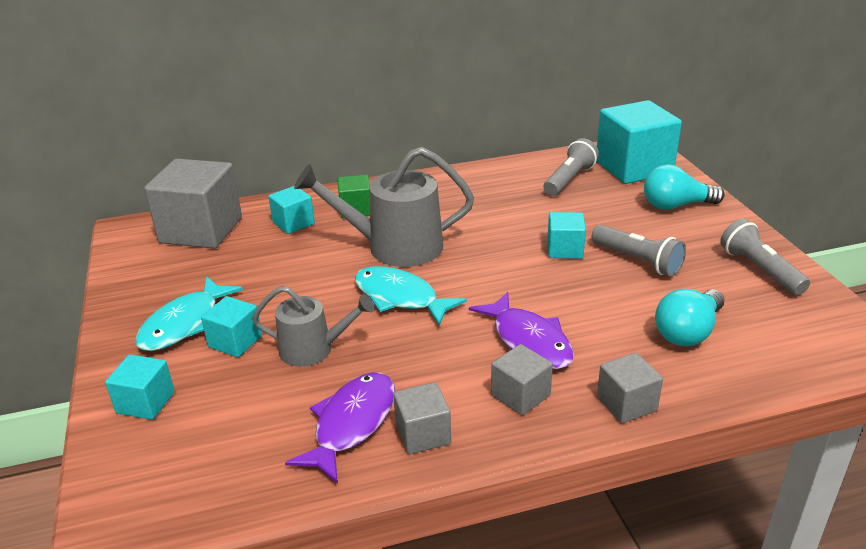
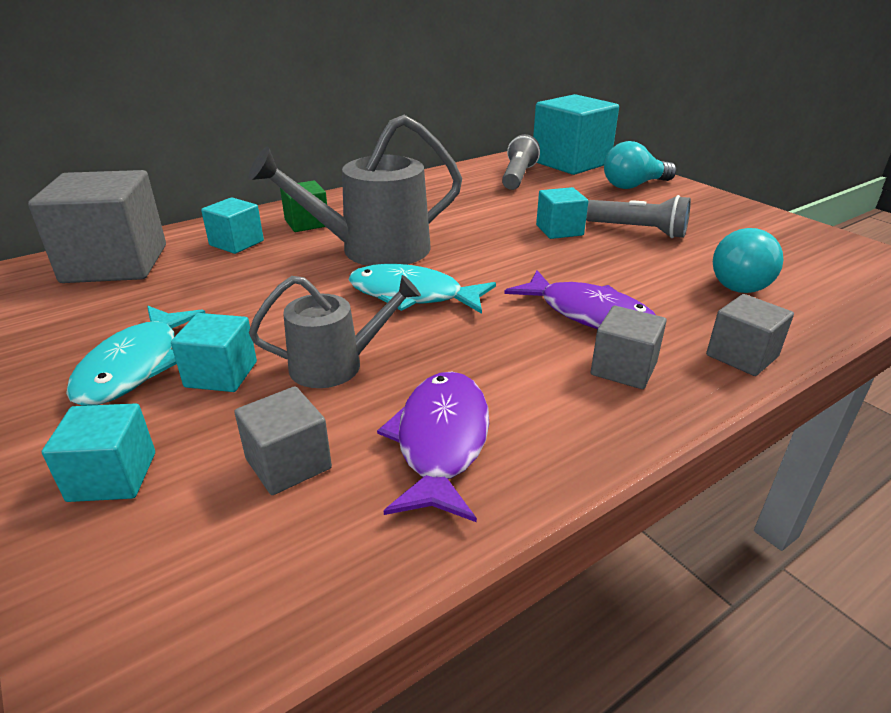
camera: 20 degrees left, 0 degrees up
(423, 434) = (541, 434): grey cube -> grey cube (288, 463)
(760, 270) = (753, 224): grey flashlight -> none

